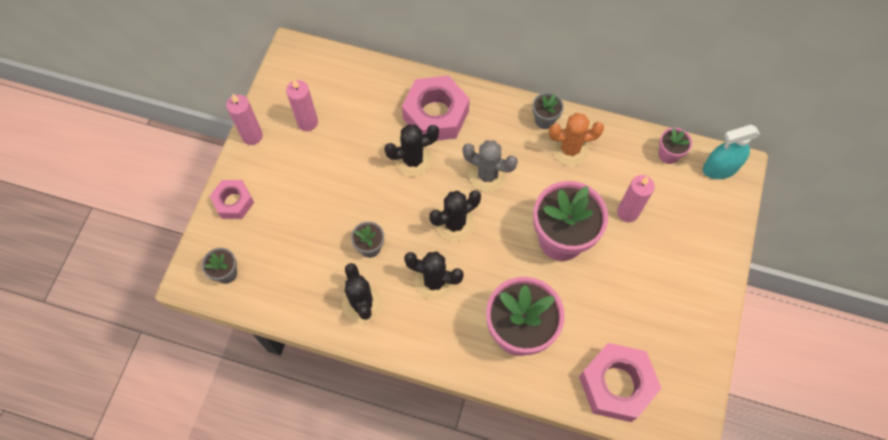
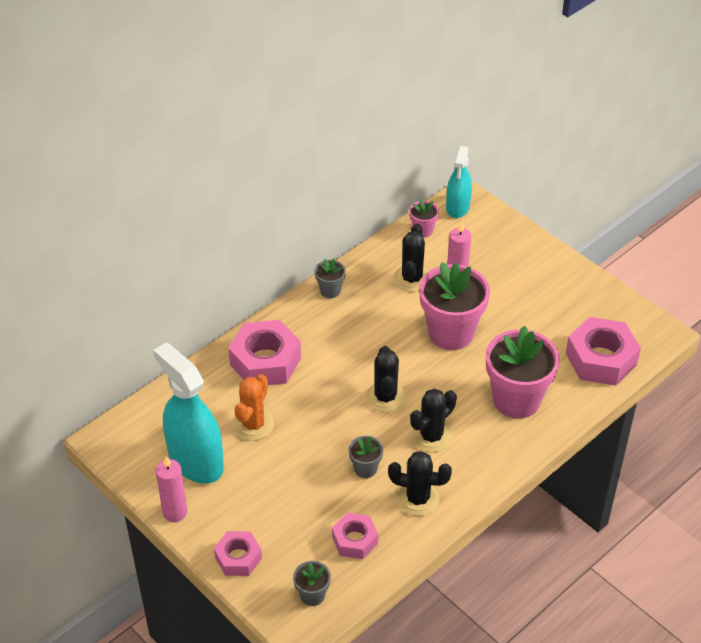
camera: 60 degrees left, 20 degrees down
(294, 277) = (355, 540): none -> pink nut
(307, 122) = (195, 461): pink candle -> turquoise spray bottle
(413, 160) = (299, 398): black cactus -> black cactus (412, 278)
(487, 175) = (354, 353): grey cactus -> none
(570, 149) = (371, 288): orange cactus -> orange cactus (253, 425)

